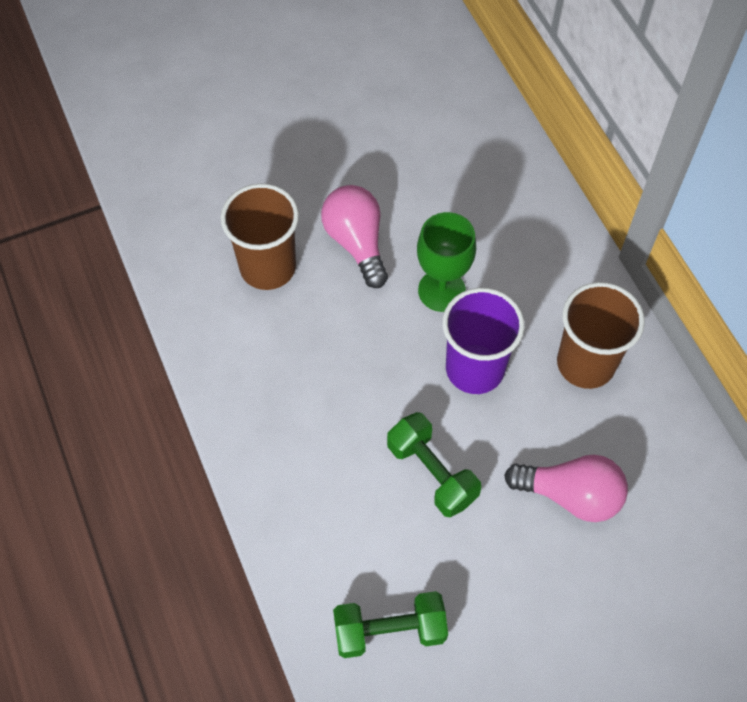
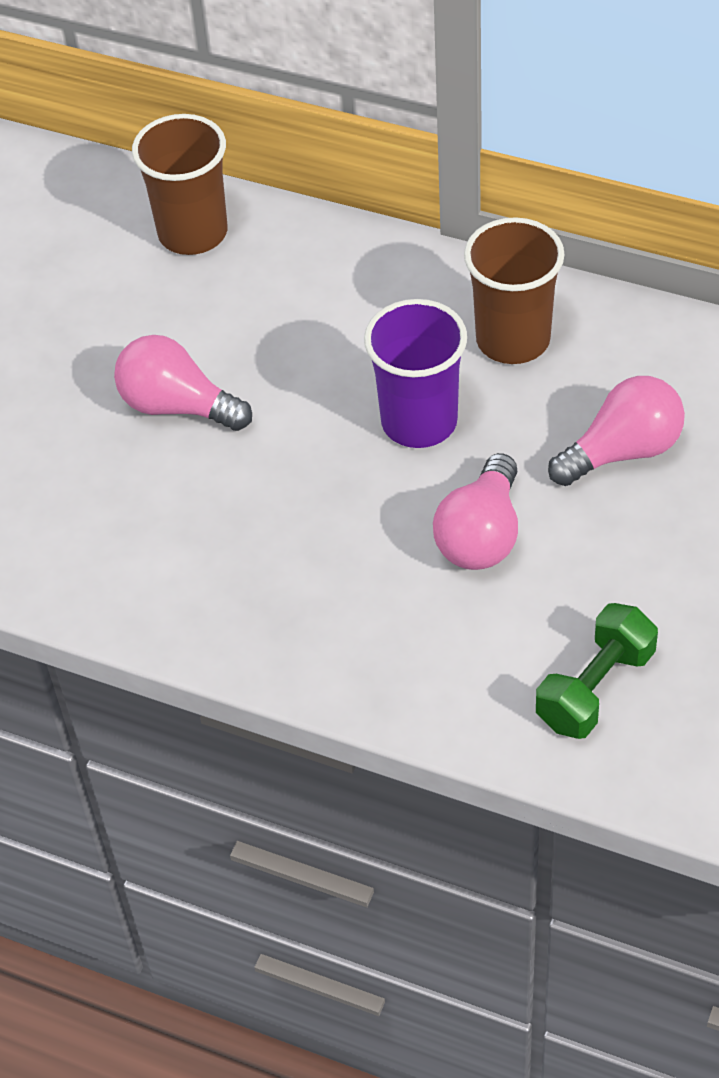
camera: 40 degrees left, 10 degrees down
(268, 267) = (111, 495): brown cup -> brown cup (193, 233)
(432, 473) = (481, 535): green dumbbell -> pink light bulb
(441, 290) = (310, 383): green goblet -> none

